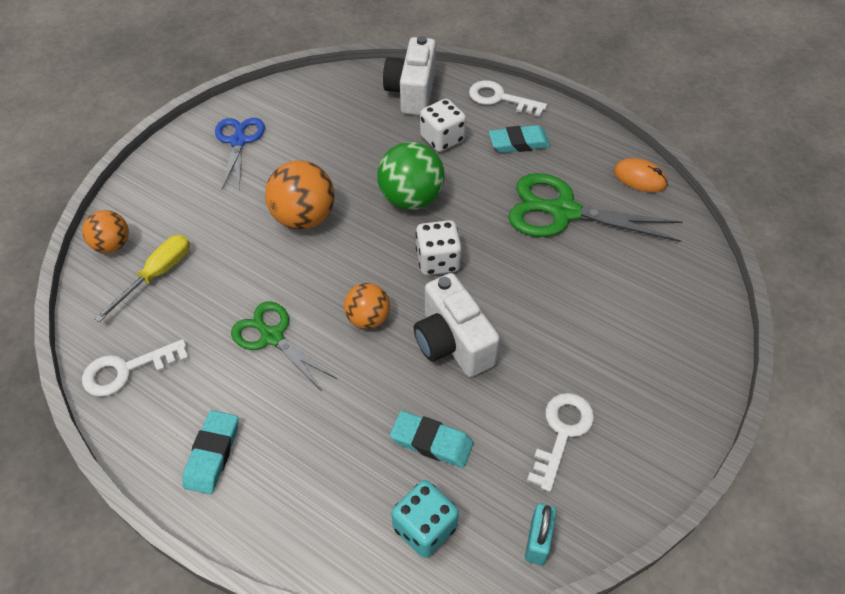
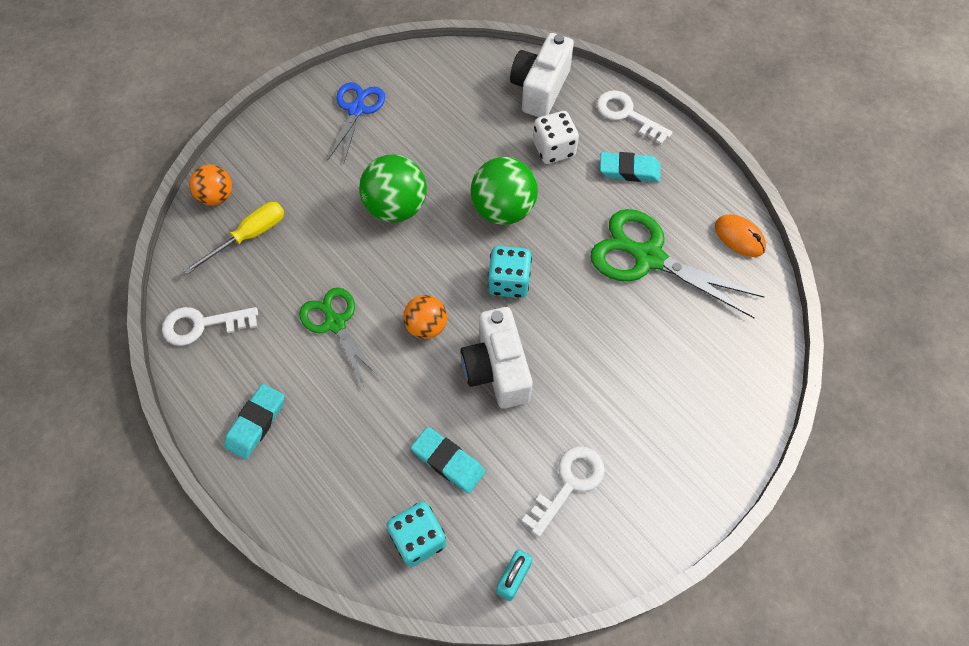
camera: 15 degrees right, 10 degrees up
(304, 218) = (396, 207): orange ball -> green ball
(438, 261) = (509, 282): white dice -> turquoise dice

